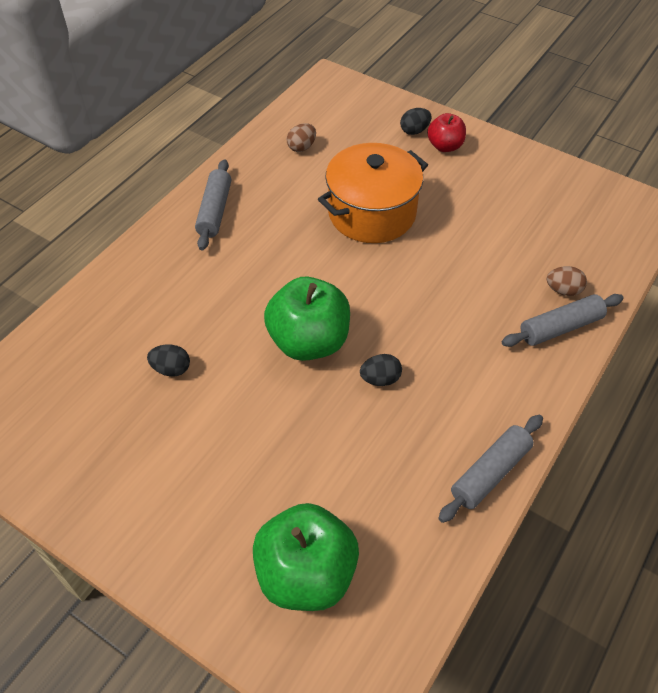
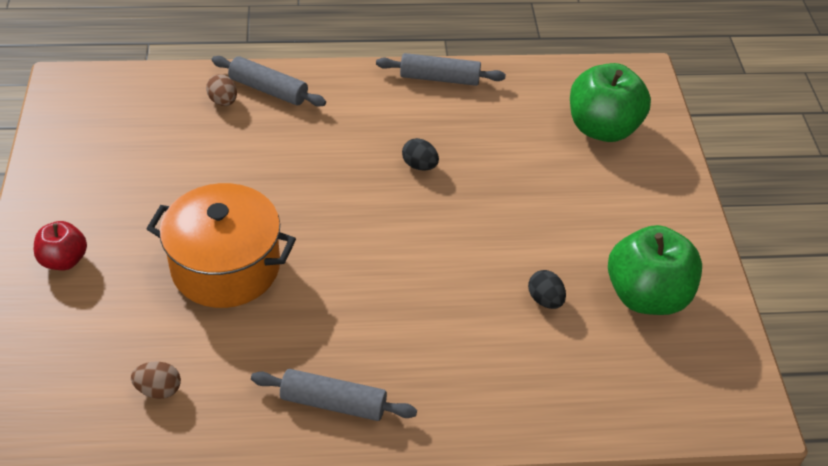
camera: 130 degrees left, 5 degrees down
(214, 211) = (333, 403): grey rolling pin -> grey rolling pin turned 45 degrees clockwise
(309, 341) = (426, 227): green apple -> green apple (646, 296)
(414, 131) = (51, 299): black egg -> none

